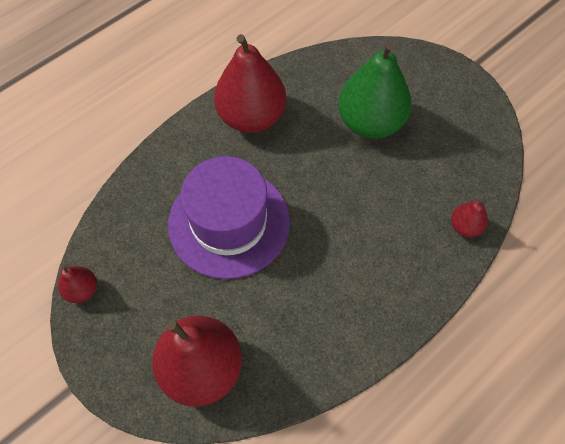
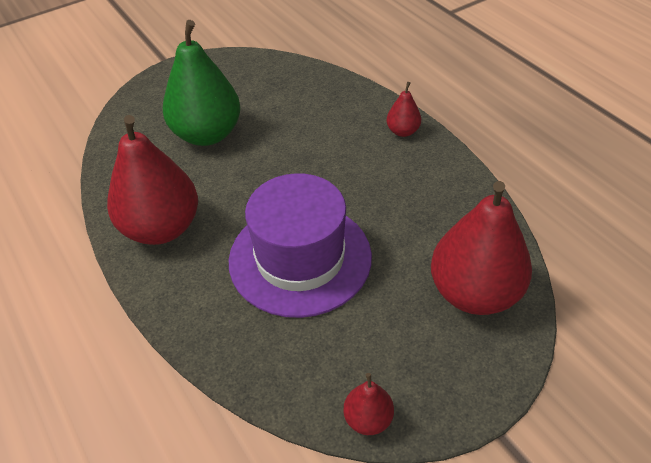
camera: 80 degrees left, 15 degrees down
(465, 227) = (340, 90): red pear -> red pear (403, 131)

